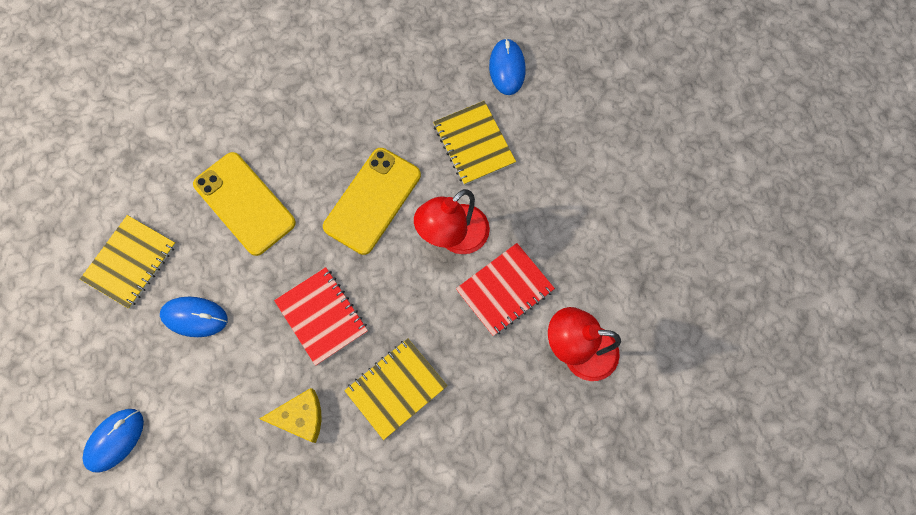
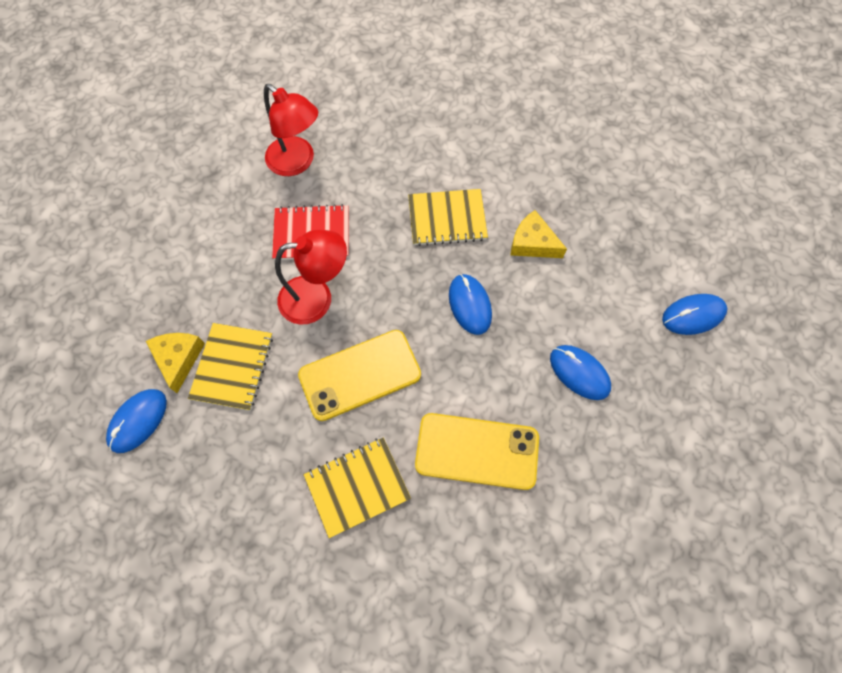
camera: 145 degrees left, 5 degrees down
(130, 262) = (616, 464): yellow notebook -> yellow notebook (357, 487)
(244, 203) = (477, 451): yellow phone -> yellow phone turned 75 degrees counterclockwise
(322, 316) = (469, 305): red notebook -> blue mouse
(519, 124) = (178, 359): none -> yellow cheese

